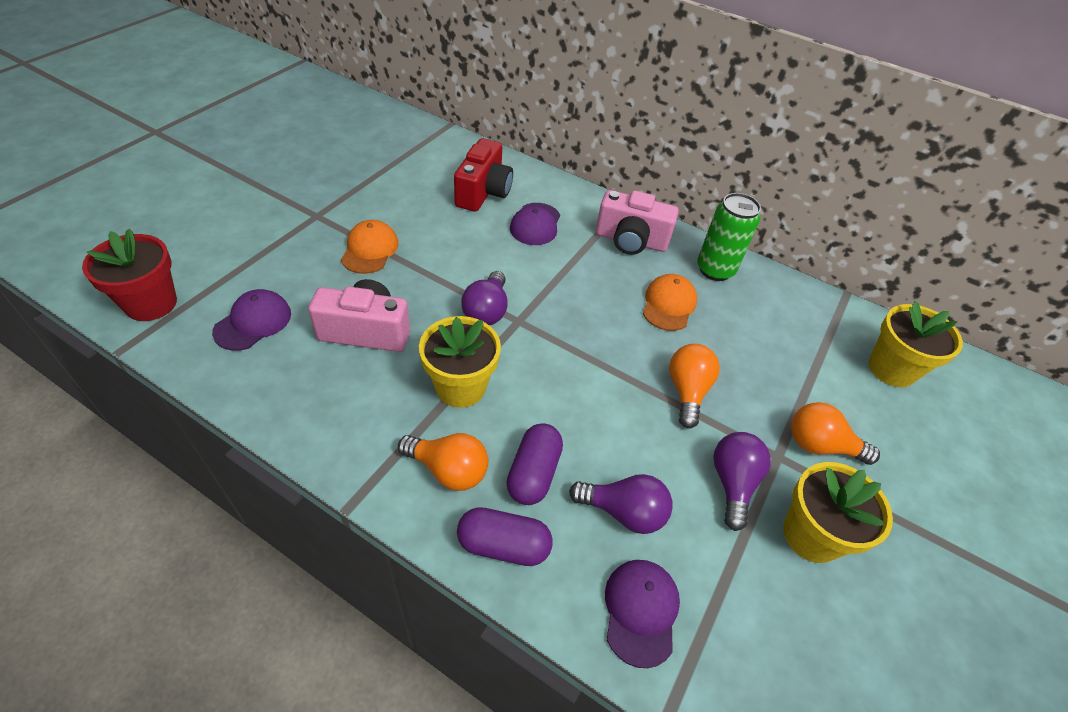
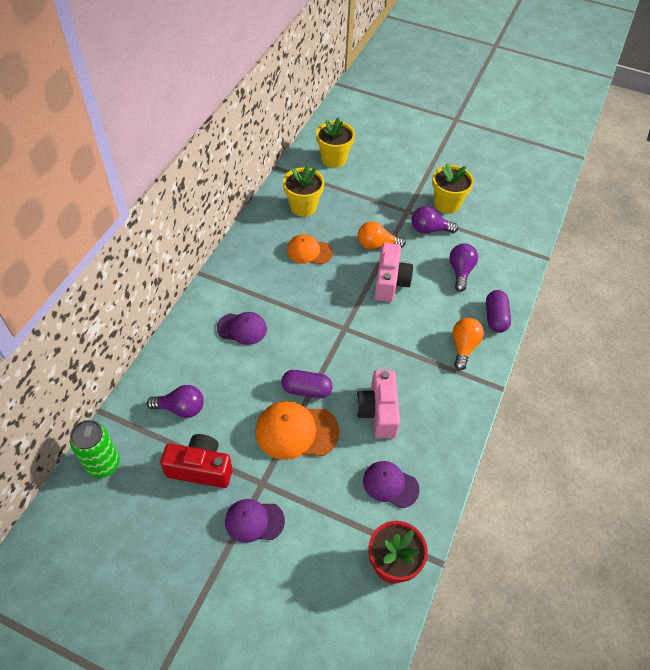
camera: 95 degrees left, 5 degrees up
(370, 250) = (296, 431): orange cap -> orange cap, size x1.52
(461, 387) = (407, 350): yellow flower pot -> yellow flower pot (303, 207)
(483, 192) = (207, 368): red camera -> red camera (200, 468)
(486, 311) = (340, 346): purple light bulb -> purple light bulb (181, 408)
(533, 473) = (452, 309): purple capsule -> purple capsule (306, 390)
(631, 241) = (249, 271): pink camera -> pink camera (390, 282)
(641, 611) = (505, 265): purple cap -> purple cap (254, 521)
(715, 270) = (269, 227): green can -> green can (103, 464)
(820, 445) = (395, 194): orange light bulb -> none

